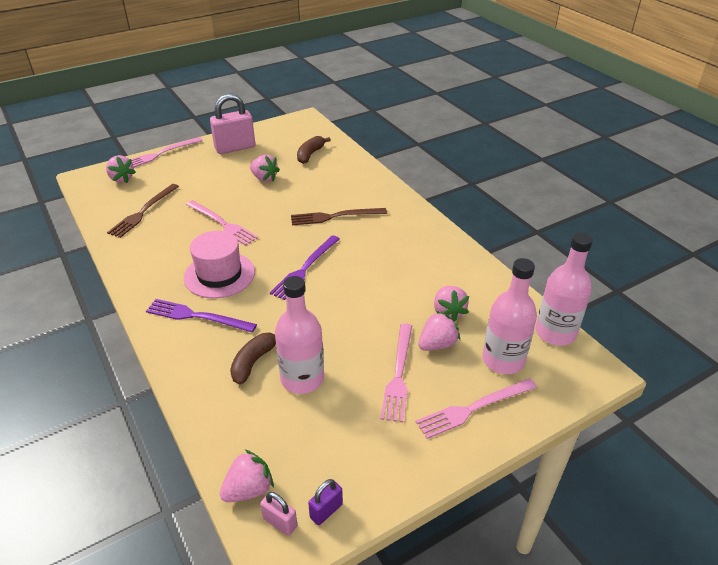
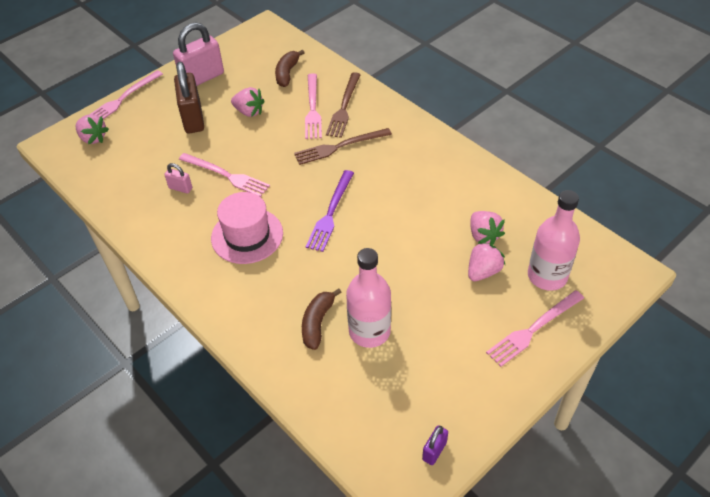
camera: 10 degrees left, 10 degrees up
(143, 212) = (136, 176): brown fork -> brown fork (344, 107)
(197, 316) = (243, 286): purple fork -> none
(213, 176) = (193, 119): none -> brown padlock
(249, 489) = (359, 447): pink strawberry -> none
(280, 522) = (398, 470): pink padlock -> pink padlock (180, 188)
(398, 374) = (457, 309): pink fork -> pink fork (312, 108)
(555, 333) = (587, 239): pink bottle -> none

